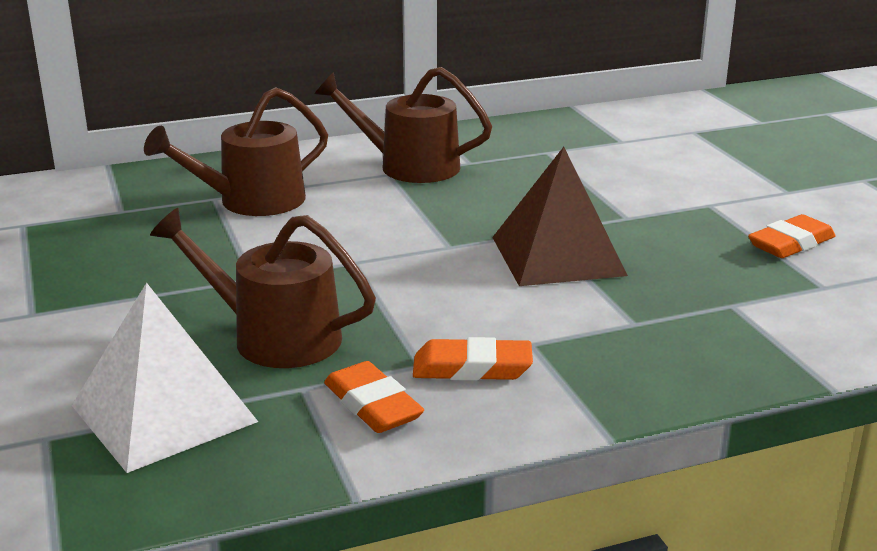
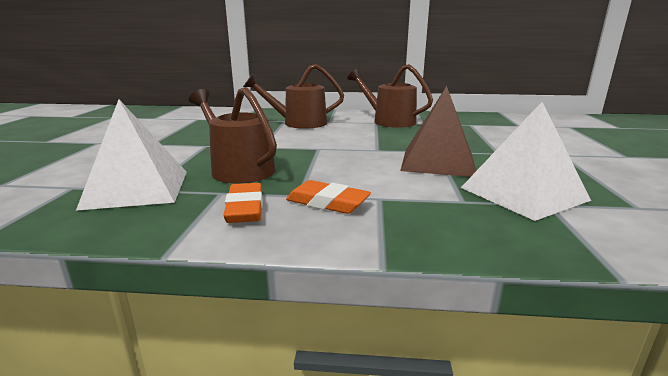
camera: 25 degrees right, 5 degrees down
(696, 294) = (523, 193): none -> white pyramid
(791, 244) = (617, 180): orange eraser -> none

